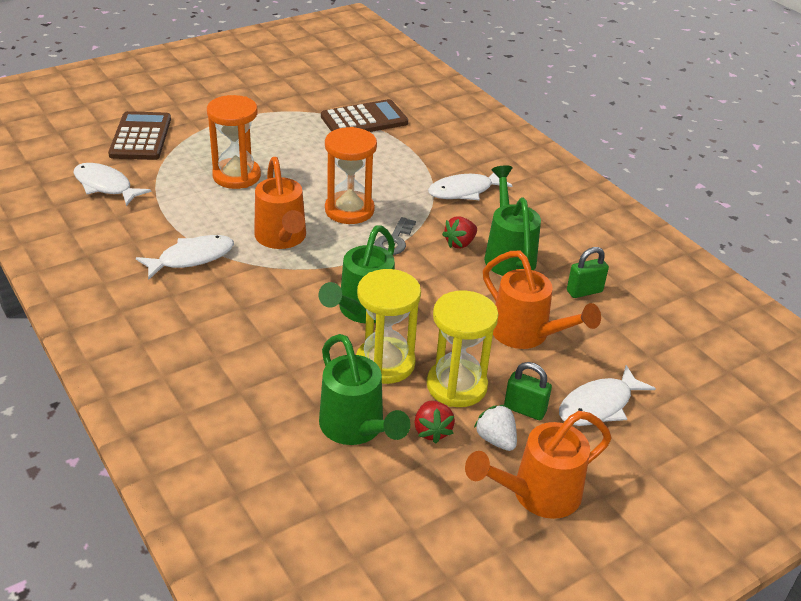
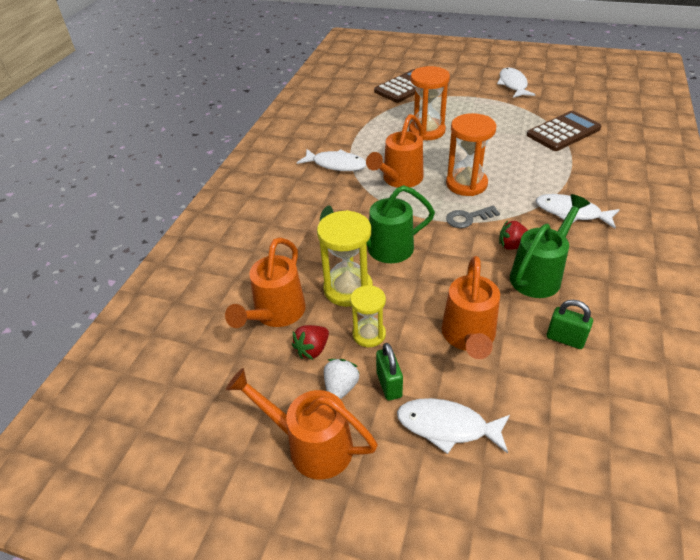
camera: 55 degrees right, 5 degrees up
(106, 186) = (350, 105): white fish -> white fish (513, 84)
(356, 428) = (276, 314): green watering can -> orange watering can
(364, 120) = (563, 132): brown calculator -> brown calculator turned 60 degrees counterclockwise
(456, 386) = (369, 334): yellow hourglass -> yellow hourglass, size x0.62

